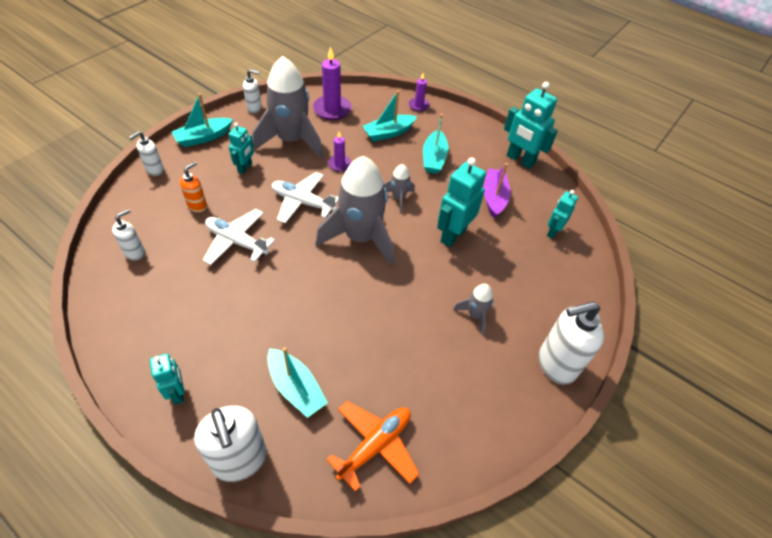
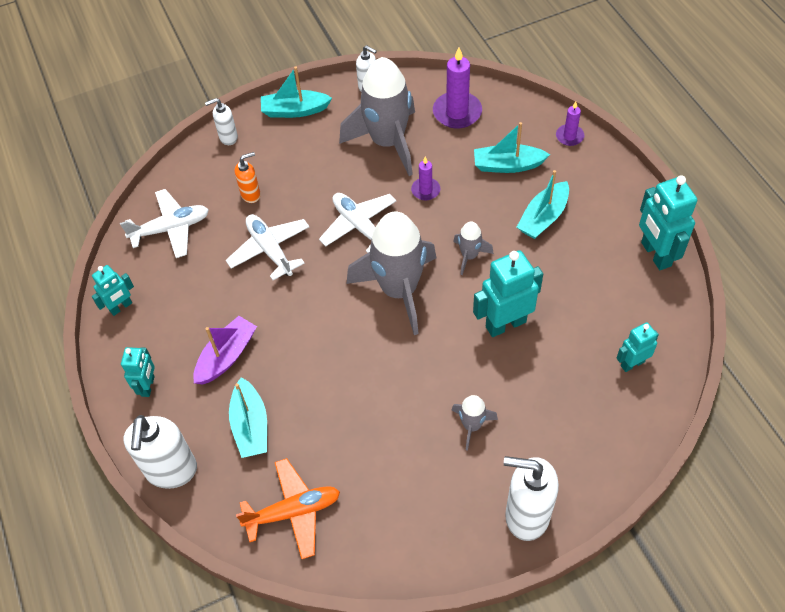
camera: 35 degrees right, 5 degrees up
(135, 253) = (171, 229): white soap dispenser -> white plane
(245, 168) = (320, 163): turquoise robot -> turquoise robot (121, 307)
(494, 197) = (586, 294): purple boat -> purple boat (227, 356)

